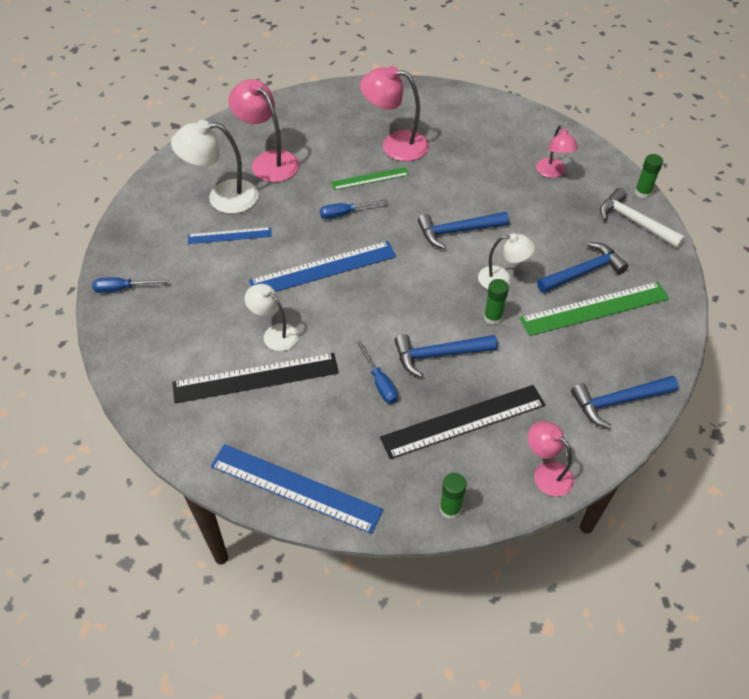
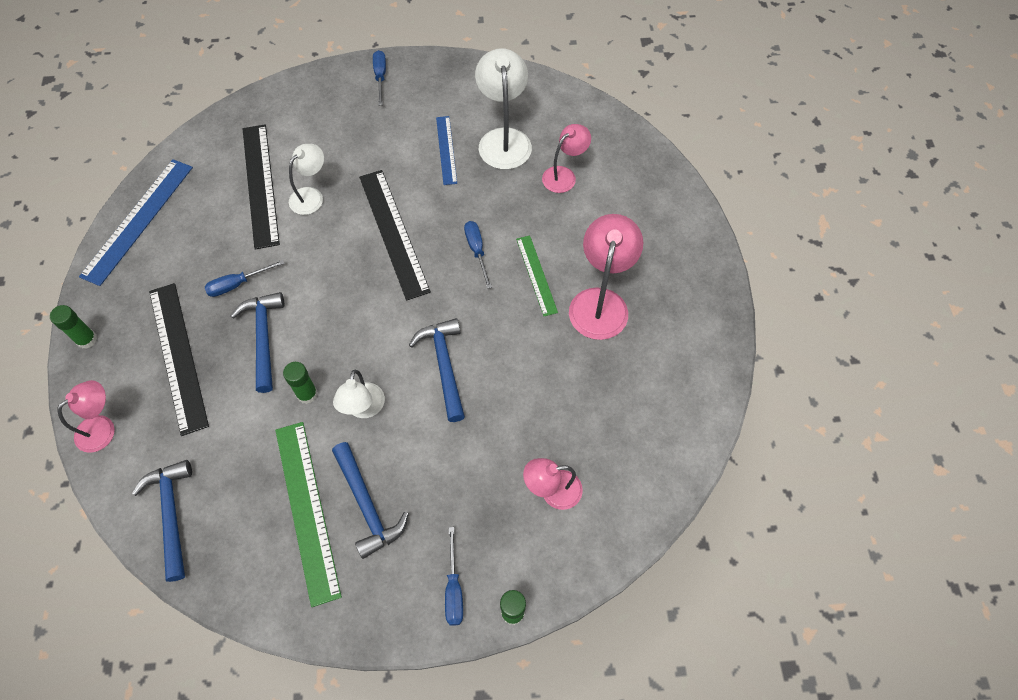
camera: 90 degrees right, 10 degrees up
(268, 161) = (564, 175): pink lamp -> pink lamp, size x0.62
(323, 269) = (393, 233): blue ruler -> black ruler
(634, 222) = (453, 589): white hammer -> blue screwdriver

